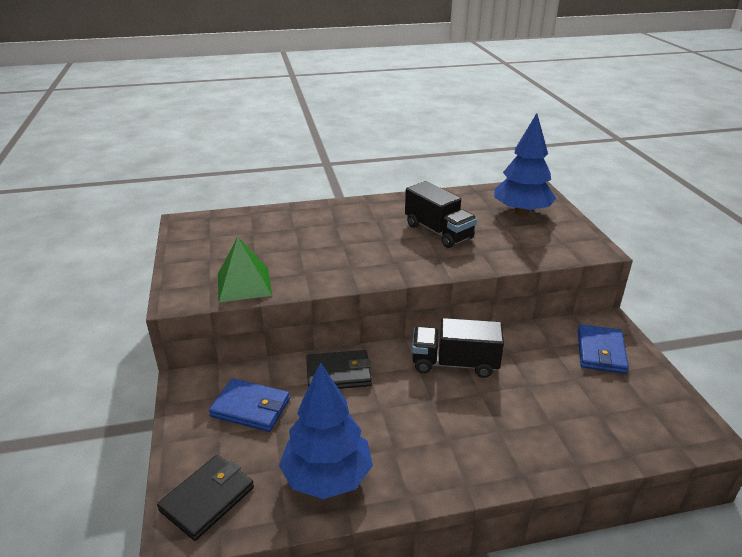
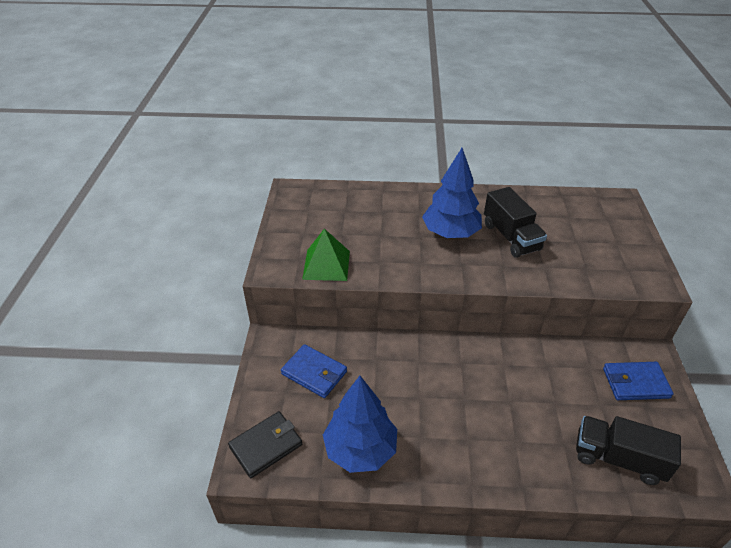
camera: 15 degrees right, 10 degrees up
(338, 373) = (392, 356): black wallet -> none
(454, 363) = (495, 367): black truck -> black truck (618, 458)
(521, 212) = (599, 227): blue tree -> blue tree (450, 233)
(600, 352) = (635, 383): blue wallet -> blue wallet turned 60 degrees clockwise

